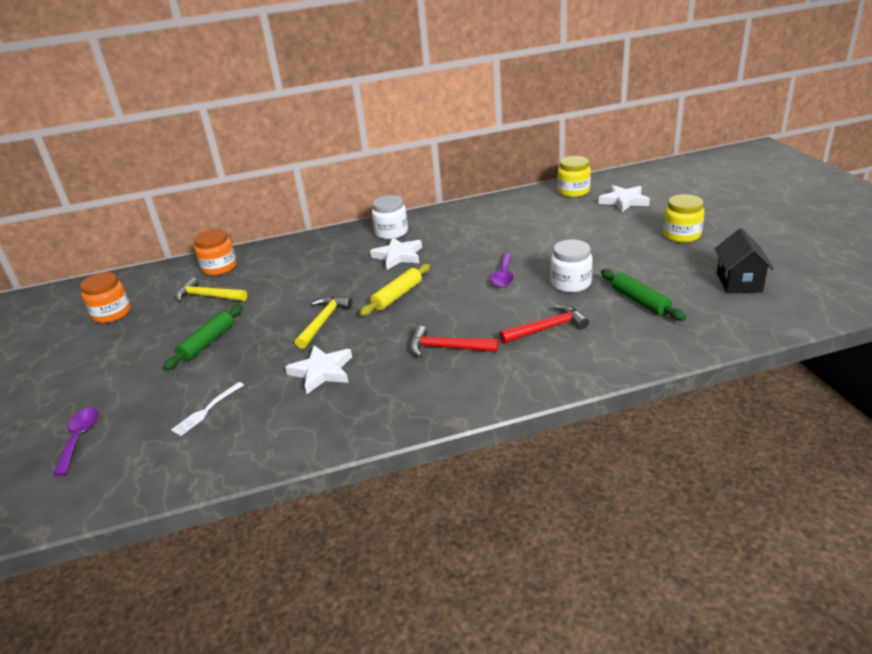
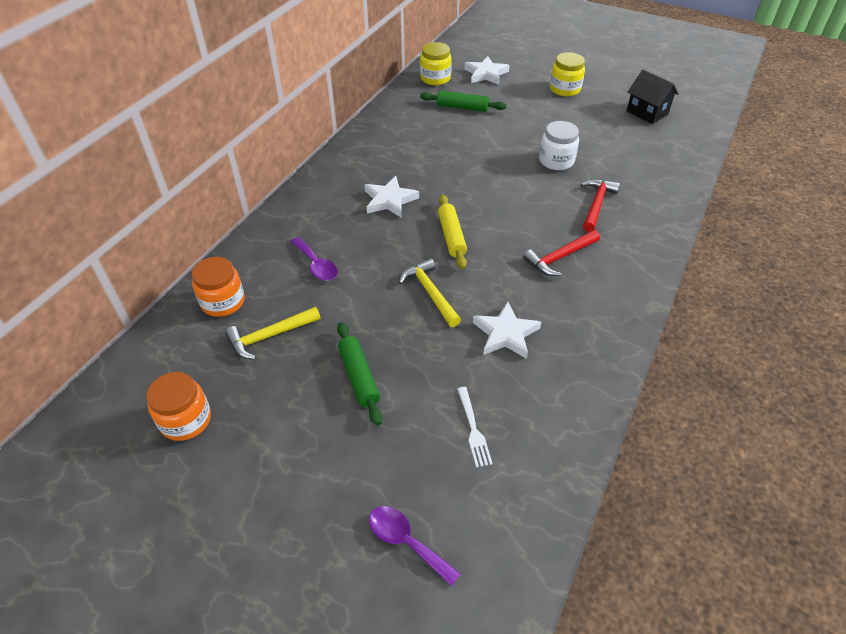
camera: 50 degrees left, 15 degrees up
(391, 232) = (343, 180): white jar -> none
(503, 276) = (502, 177): purple spoon -> purple spoon (316, 265)
(640, 301) = (617, 154): green rolling pin -> green rolling pin (462, 107)

